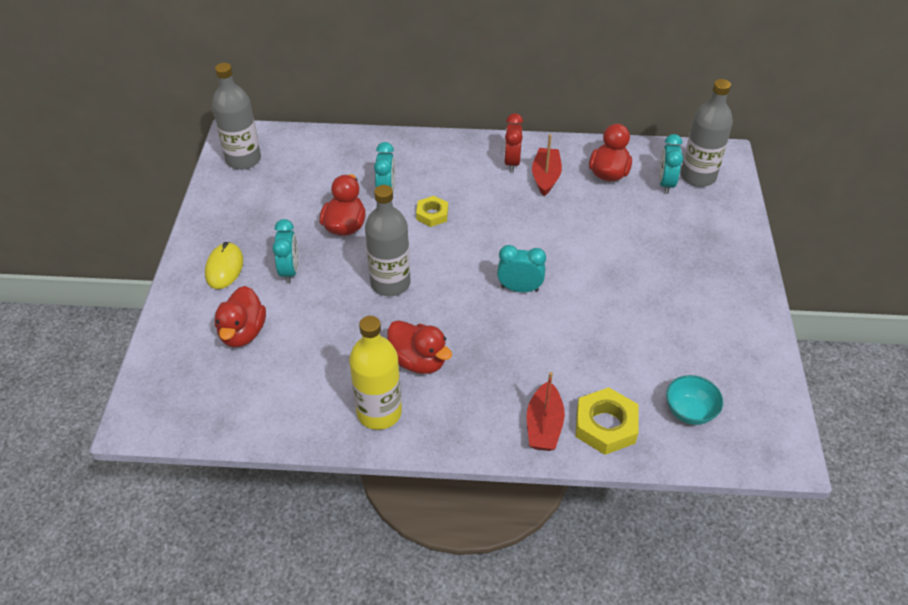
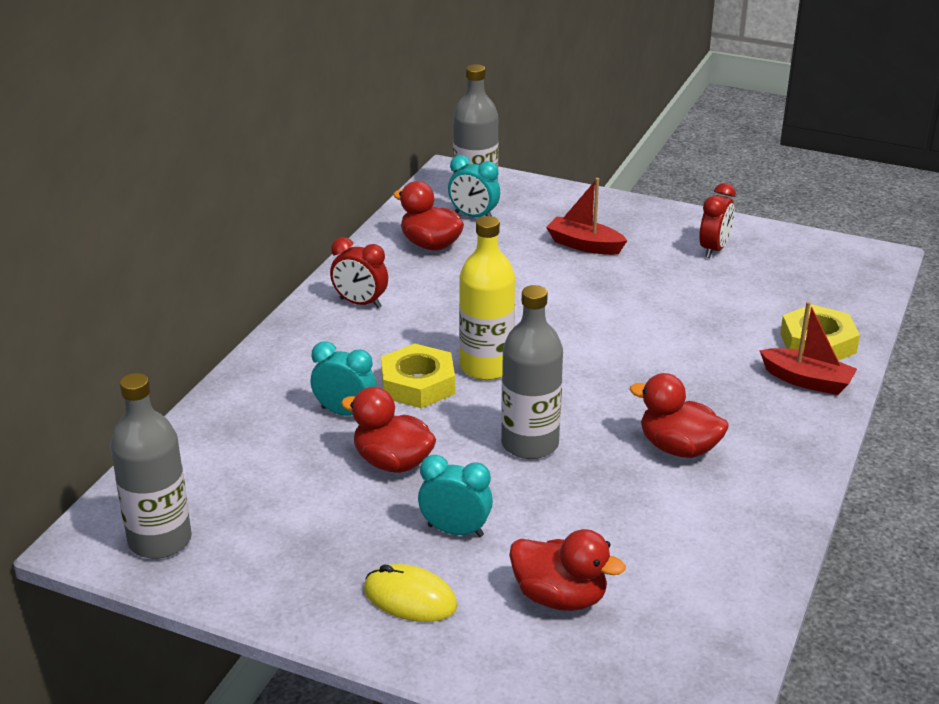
camera: 70 degrees left, 15 degrees down
(379, 412) = (752, 495): yellow bottle -> yellow bottle (486, 367)
(418, 361) = (678, 448): red duck -> red duck turned 120 degrees counterclockwise
(432, 214) = (418, 384): yellow nut -> yellow nut, size x1.59
(519, 289) = (591, 349): turquoise clock -> none
(546, 177) = (406, 286): red boat -> red boat (584, 245)
(689, 411) = (813, 290): turquoise bowl -> none
(715, 333) = (714, 249): none -> red clock

